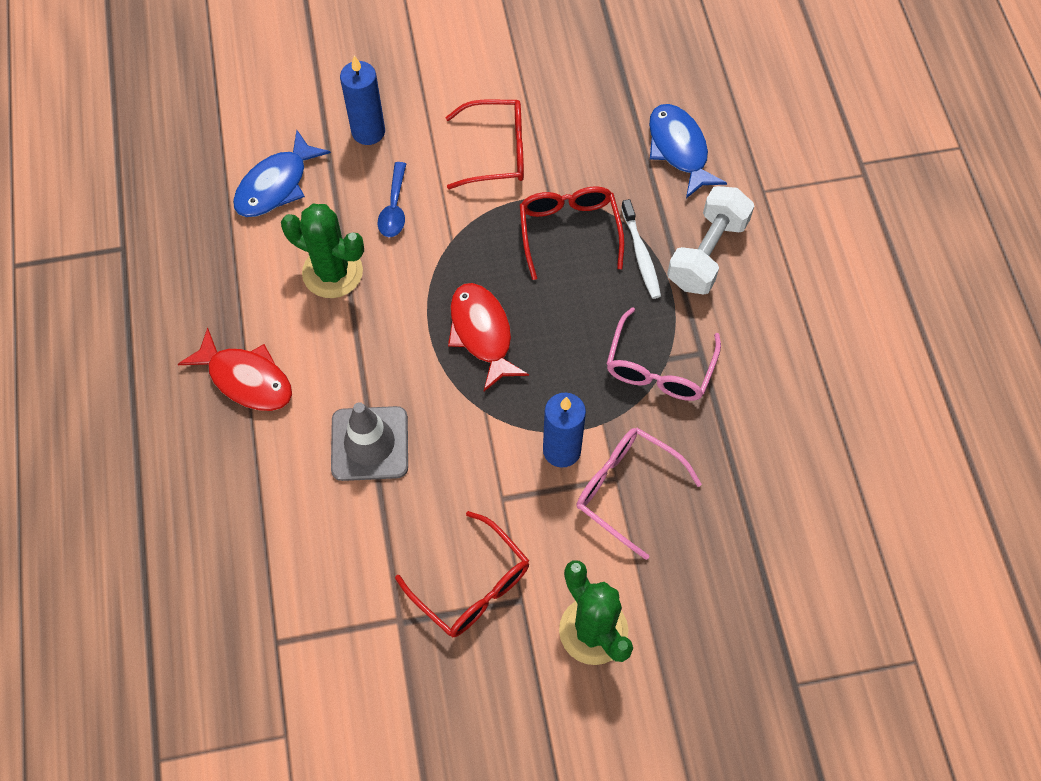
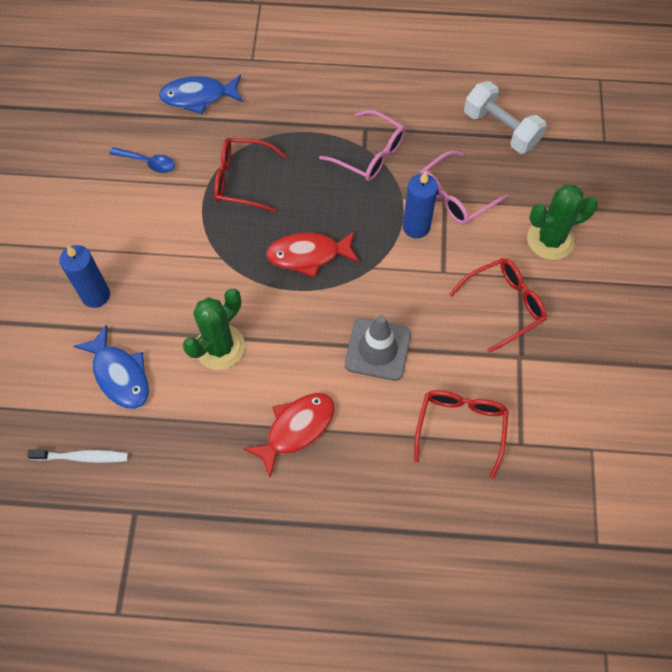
camera: 75 degrees left, 0 degrees up
(394, 208) = (176, 291): blue spoon -> blue spoon (148, 163)
(497, 152) = (153, 210): red glasses -> red glasses (460, 427)
(641, 254) = (277, 142): white toothbrush -> white toothbrush (82, 457)
(707, 253) = (289, 104): white dumbbell -> white dumbbell (501, 129)

